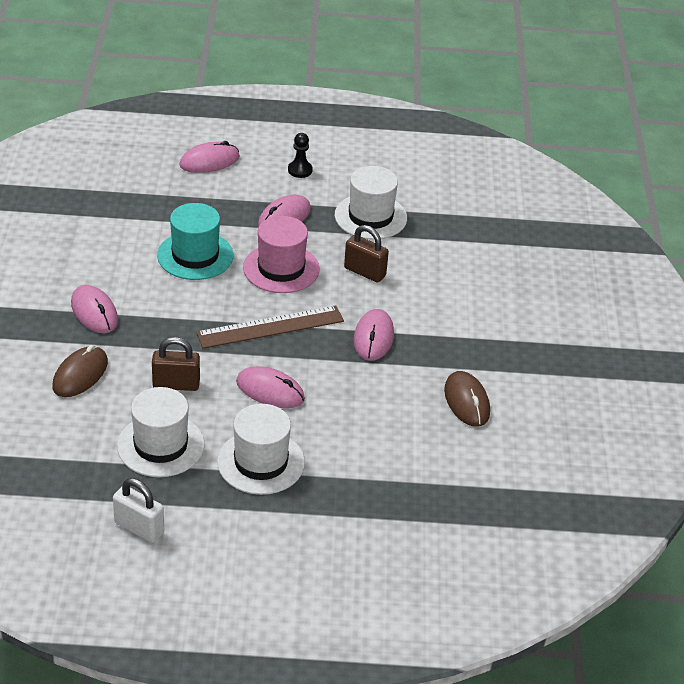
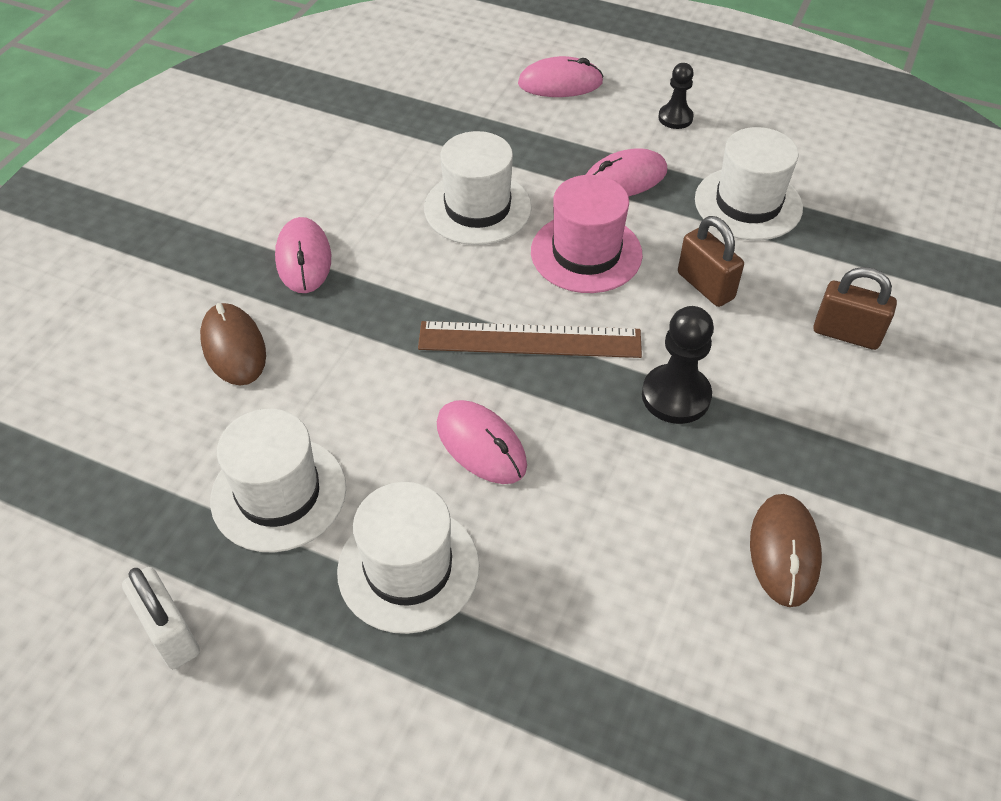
camera: 25 degrees right, 10 degrees up
(80, 374) = (233, 347): brown mouse -> brown mouse turned 75 degrees counterclockwise
(176, 384) = (352, 398): brown padlock -> brown padlock (846, 334)
(195, 255) = (477, 208): turquoise hat -> white hat
(373, 338) = (676, 396): pink mouse -> black pawn

